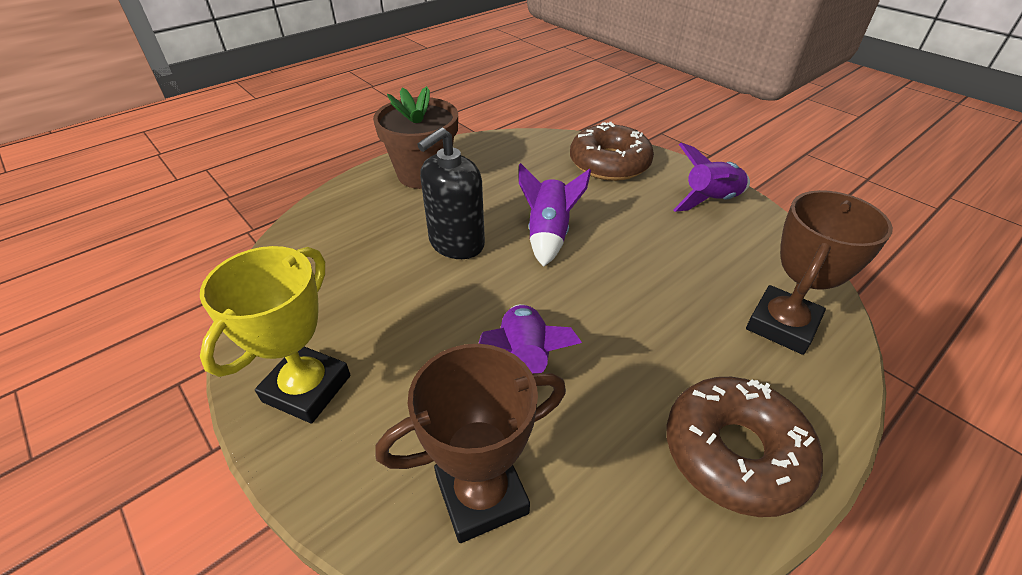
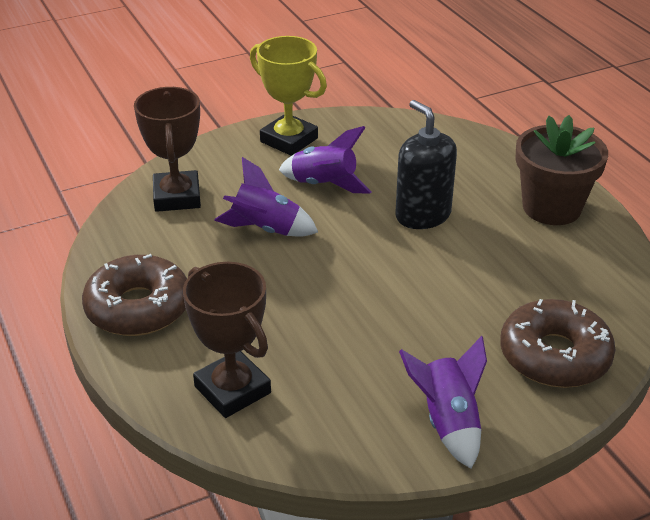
camera: 105 degrees right, 5 degrees down
(548, 235) = (418, 273): purple rocket -> purple rocket (324, 185)

